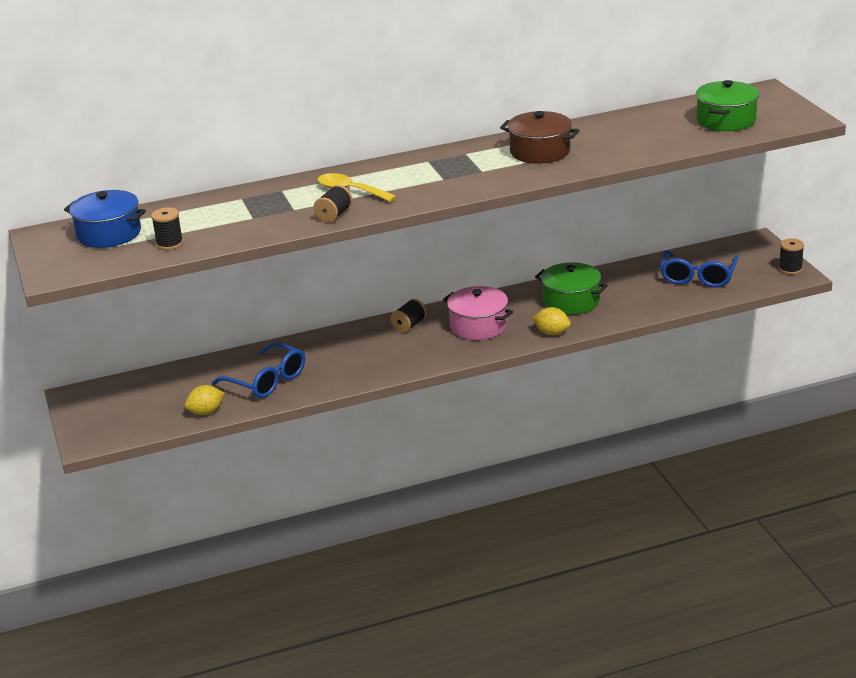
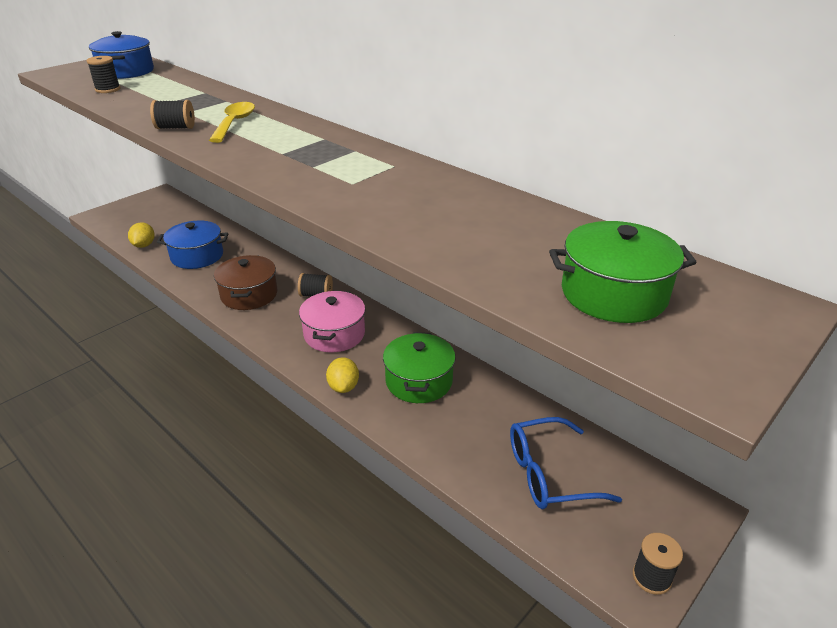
camera: 60 degrees right, 5 degrees up
(206, 412) = (144, 245): yellow lemon -> yellow lemon turned 60 degrees clockwise
(267, 381) = (197, 256): blue glasses -> blue pot
(540, 152) = (386, 185): brown pot -> brown pot (249, 295)

